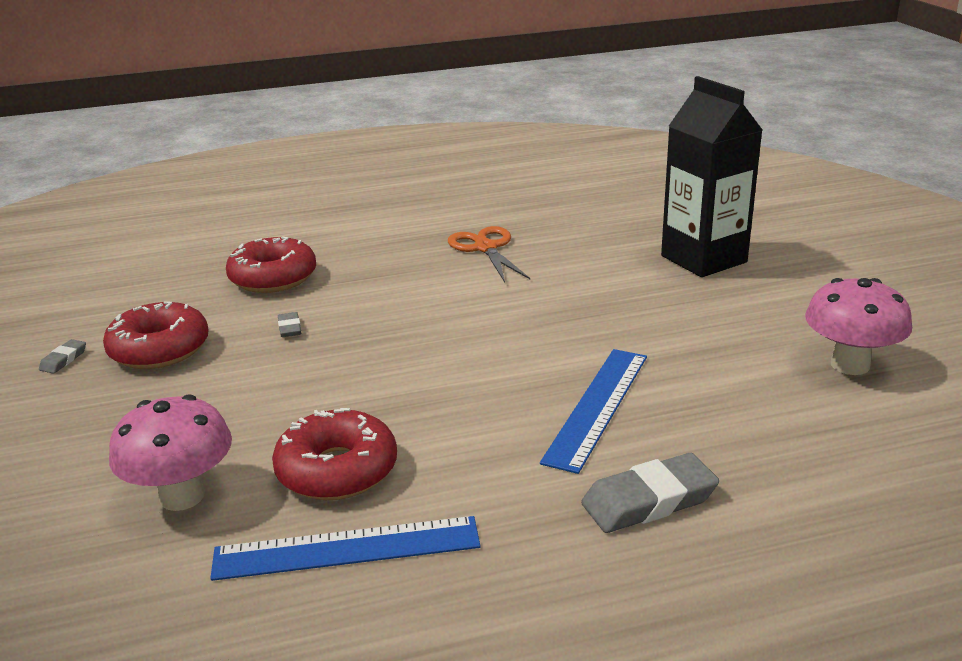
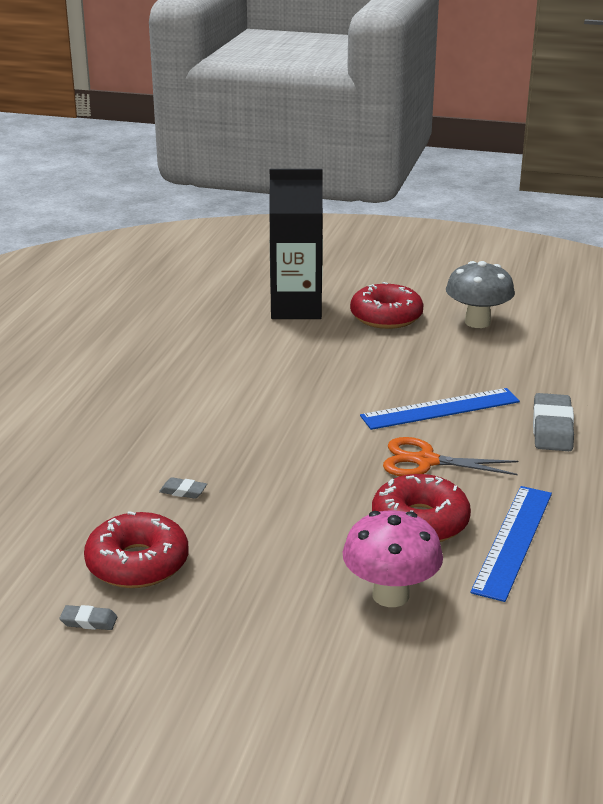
camera: 60 degrees left, 0 degrees up
(63, 360) = (89, 621): grey eraser -> grey eraser turned 45 degrees counterclockwise
(273, 278) = (74, 477): red donut -> red donut (386, 317)
(485, 248) = (162, 372): orange scissors -> orange scissors (426, 461)
(597, 407) = (440, 409): blue ruler -> blue ruler turned 75 degrees counterclockwise
(850, 365) = (477, 322): pink mushroom -> grey mushroom

